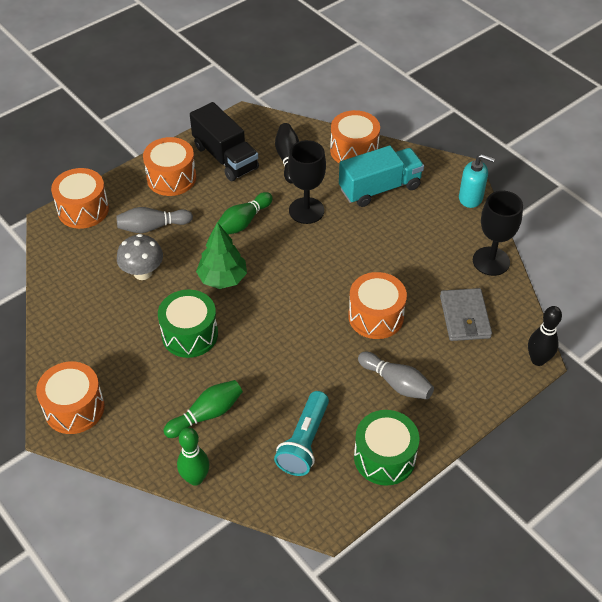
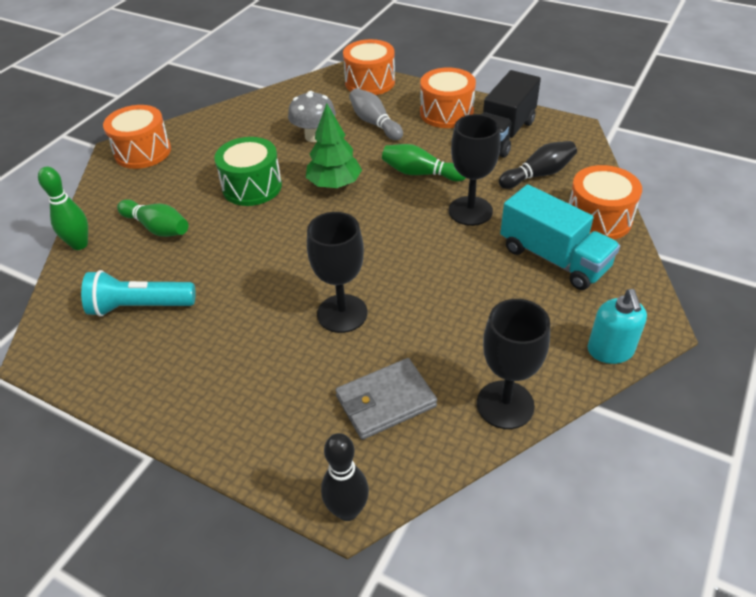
camera: 70 degrees right, 5 degrees down
(376, 316) = (342, 313): orange drum -> black goblet
(384, 457) = (133, 380): green drum -> none
(396, 383) = (247, 361): grey bowling pin -> none

